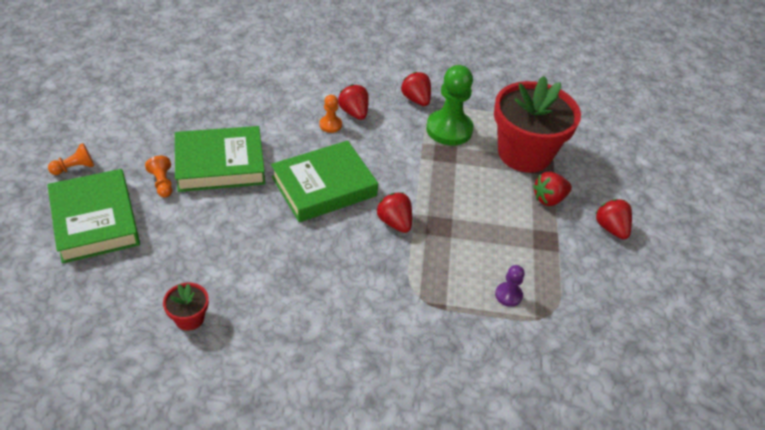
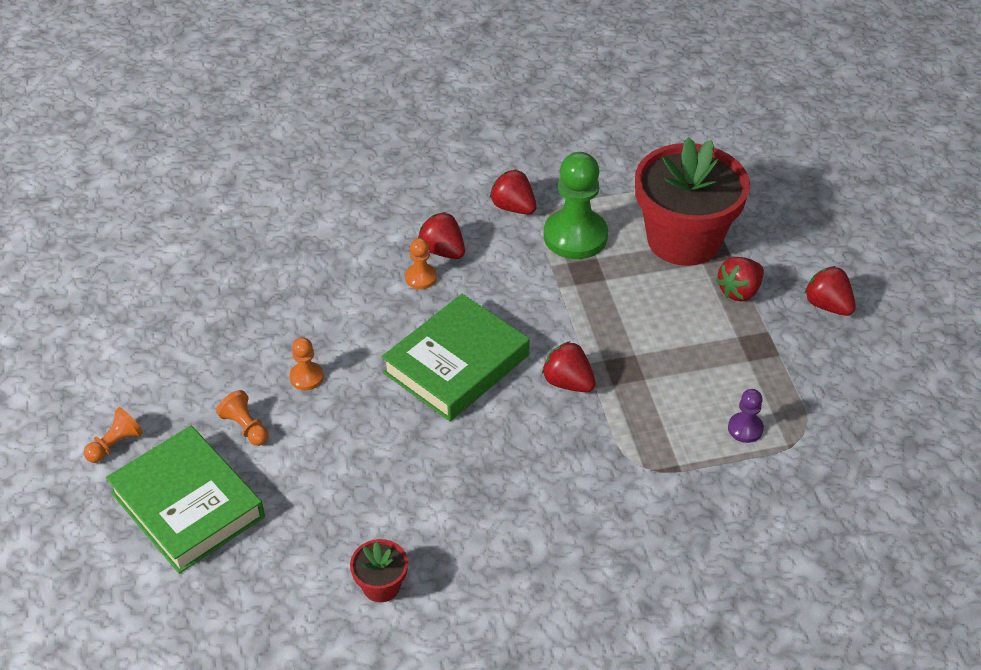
camera: 15 degrees left, 0 degrees up
(220, 164) = (306, 377): green book -> orange pawn

